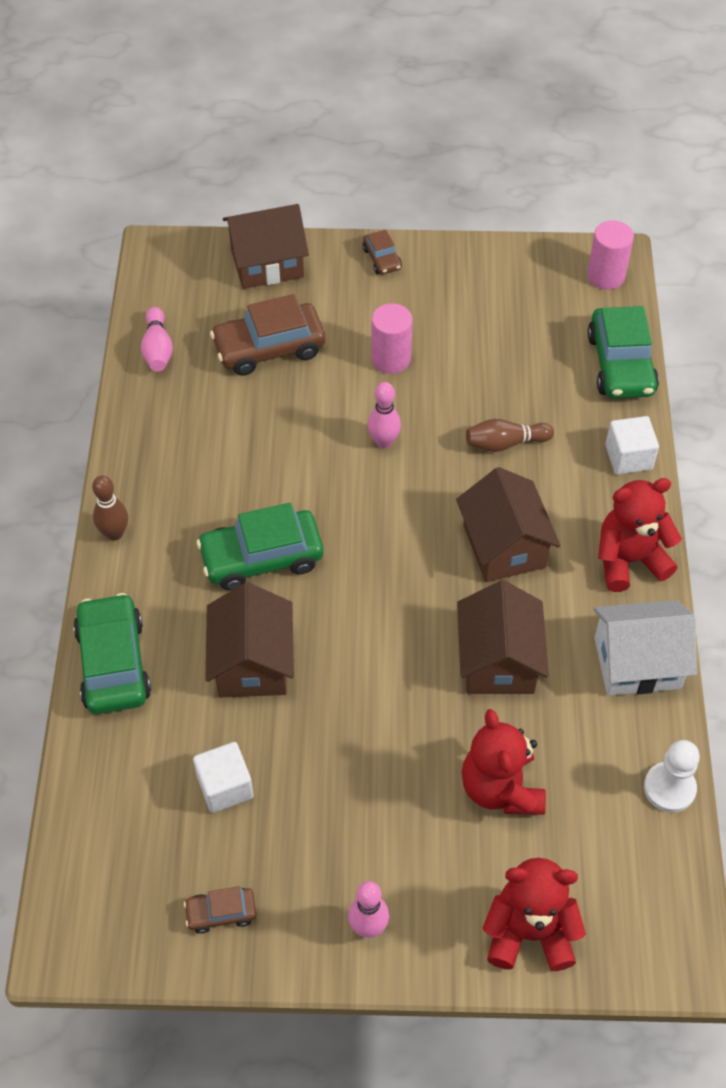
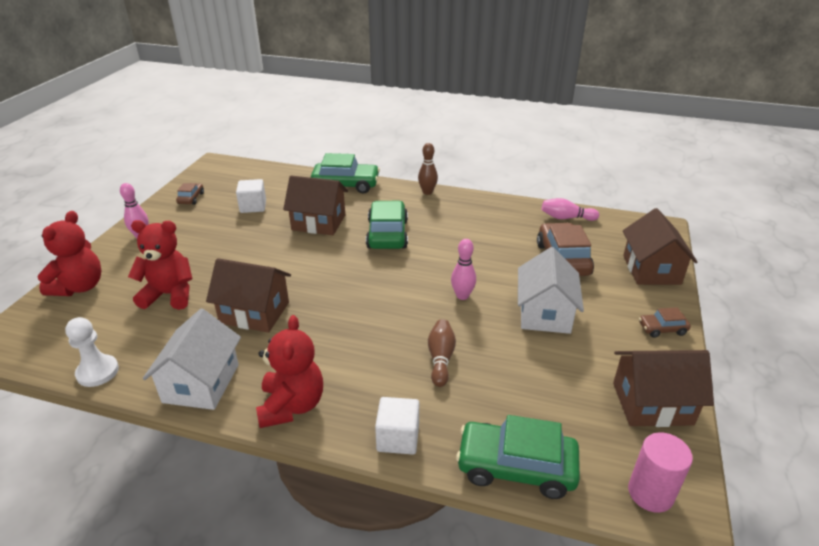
camera: 105 degrees right, 20 degrees down
(391, 359) = (544, 313): pink cylinder -> white house
(504, 546) = (343, 336): brown house -> brown house (652, 403)

